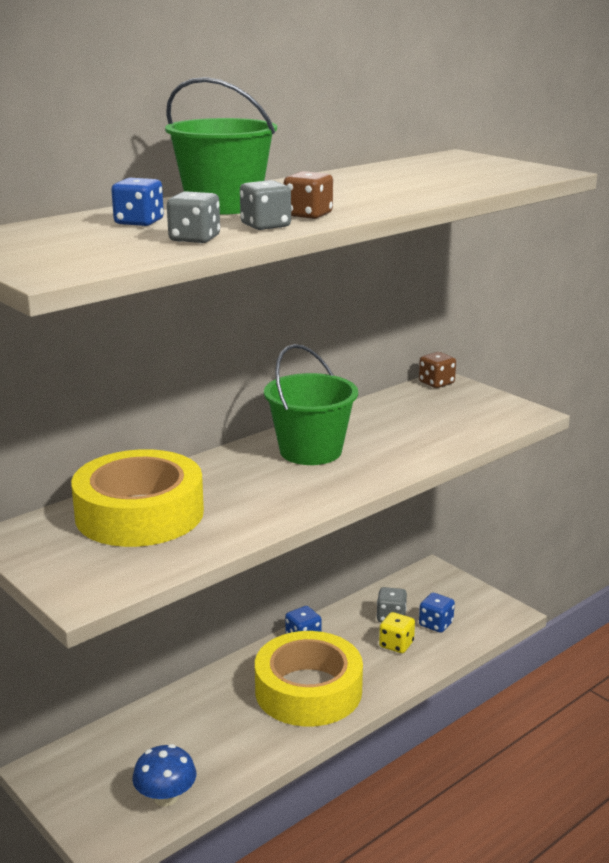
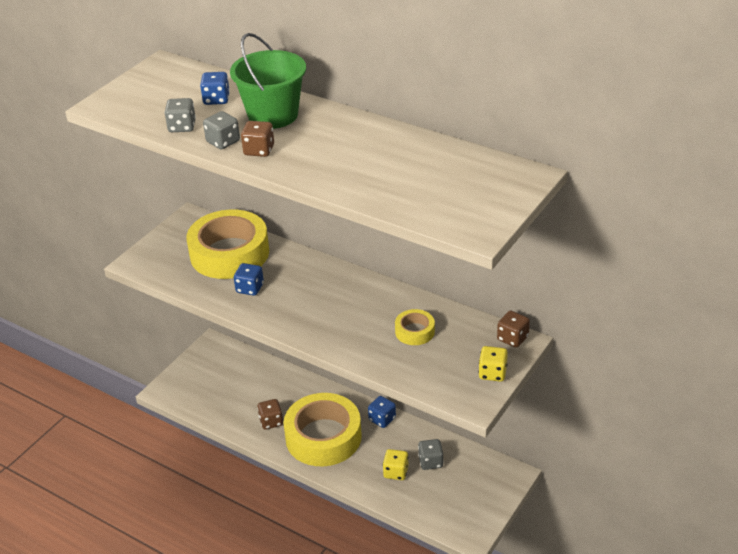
camera: 75 degrees right, 15 degrees up
(166, 797) = (205, 401): blue mushroom -> none
(252, 733) = (271, 421): none -> brown dice
(310, 451) = (345, 299): green bucket -> none
(397, 423) = (414, 331): none -> yellow tape
(435, 624) = (433, 490): blue dice -> blue dice (250, 288)
(486, 399) = (492, 373): none -> yellow dice

